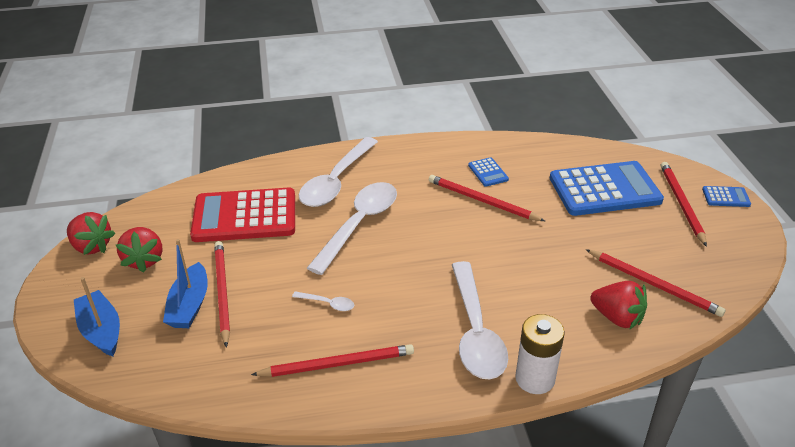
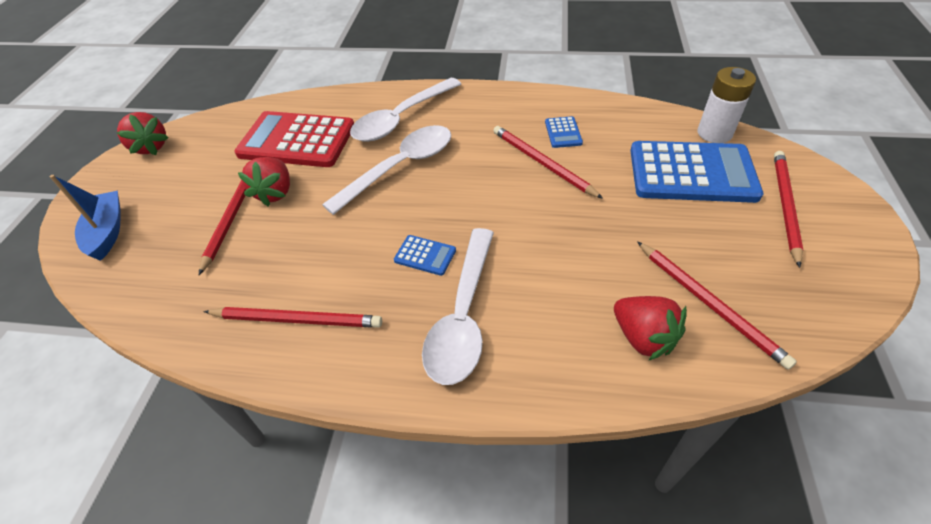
camera: 20 degrees right, 10 degrees up
(144, 260) = (185, 168): red strawberry -> red strawberry (275, 193)
(189, 305) = (196, 222): blue boat -> none
(328, 304) = (324, 248): white spoon -> none
(535, 379) = (505, 395): white battery -> white battery (714, 133)
(726, 197) = (849, 207): blue calculator -> blue calculator (425, 255)

